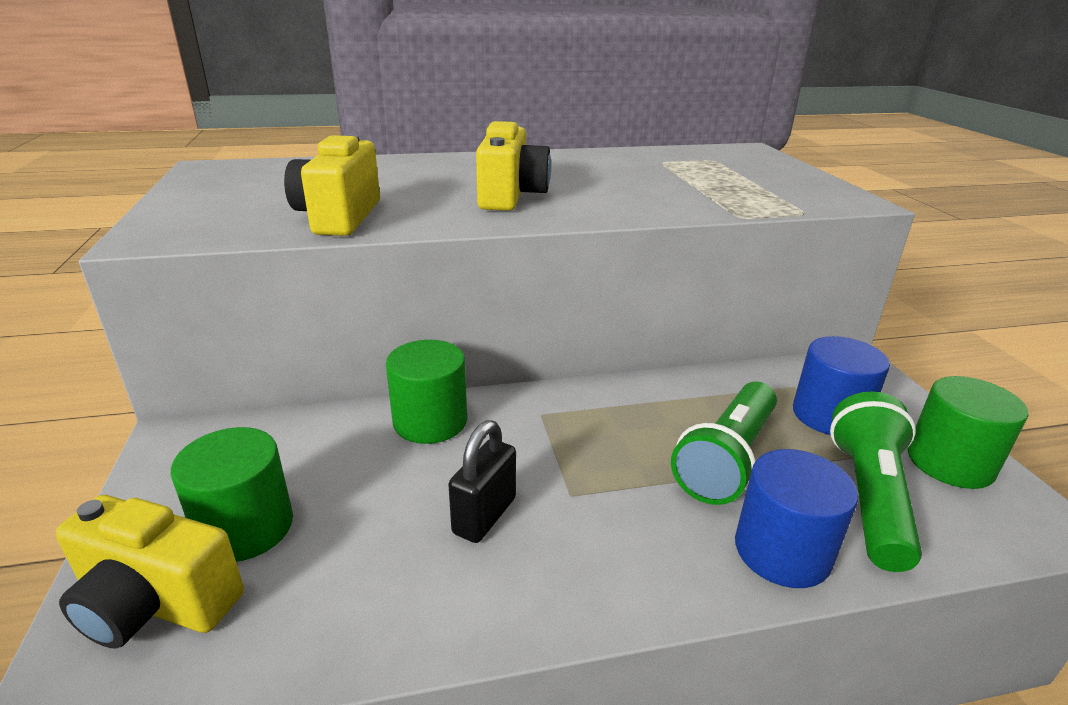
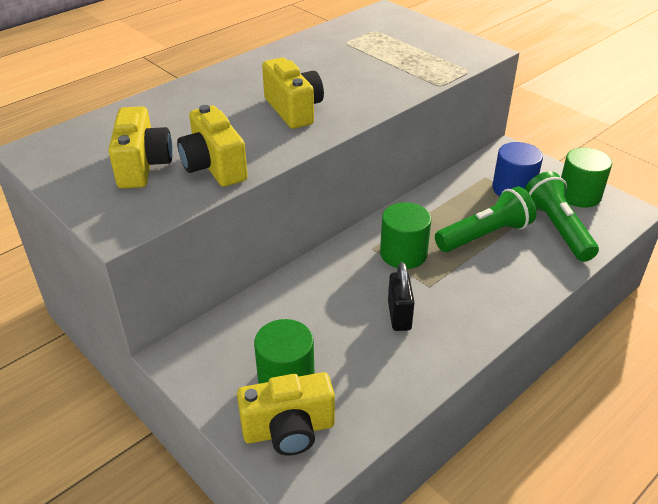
camera: 30 degrees left, 10 degrees up
(273, 199) = (143, 166): none -> yellow camera
(430, 421) = (316, 278): green cylinder -> green cylinder (403, 254)
(727, 459) = (485, 235): green flashlight -> green flashlight turned 120 degrees counterclockwise
(782, 551) = (540, 271): blue cylinder -> none

